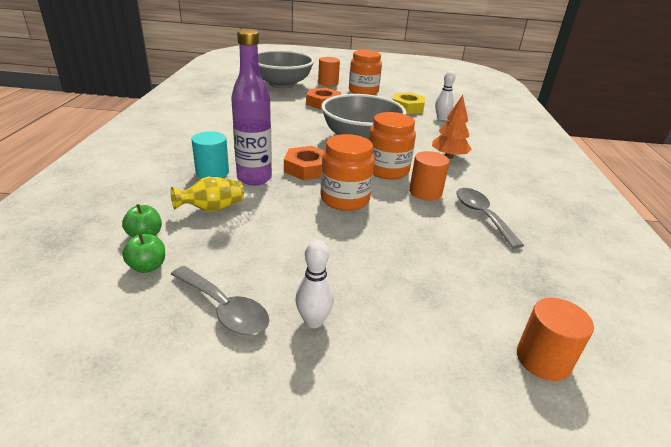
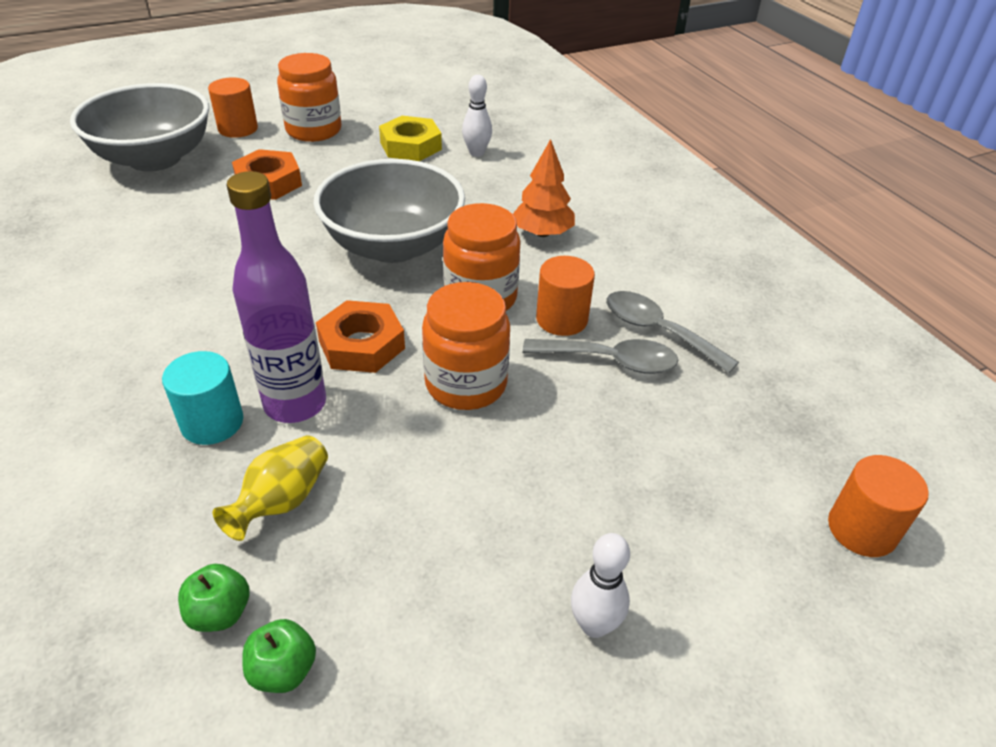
camera: 30 degrees left, 10 degrees up
(224, 309) = (466, 676): grey spoon -> grey spoon (610, 361)

